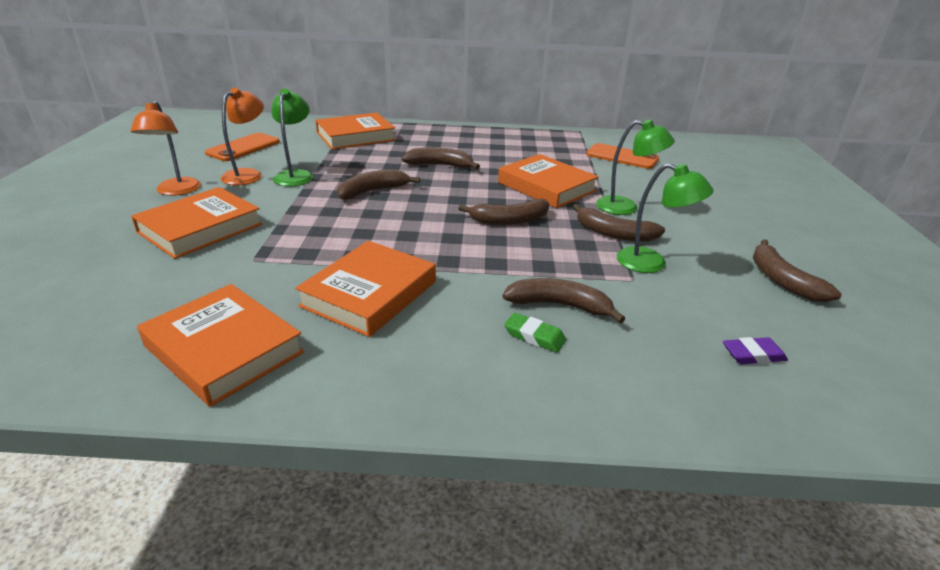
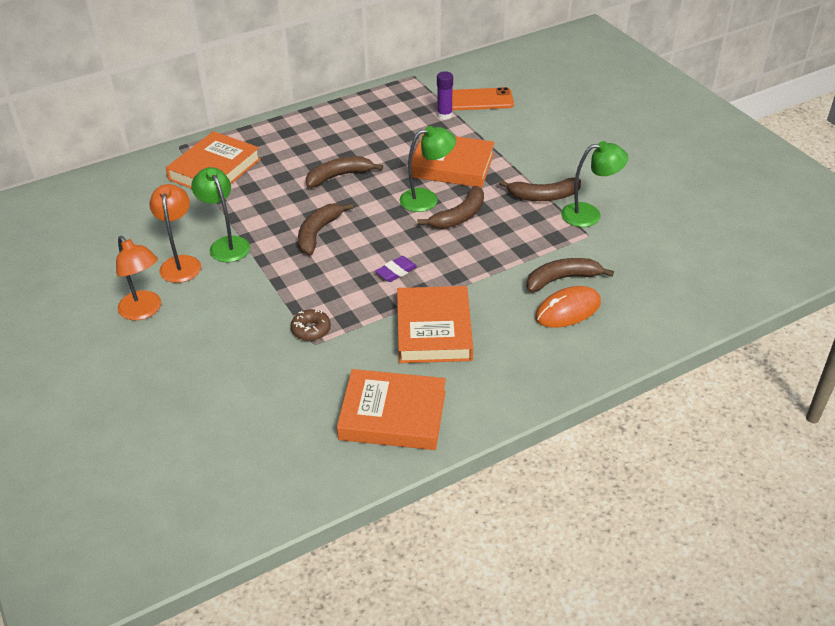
camera: 30 degrees left, 10 degrees up
(200, 228) = (229, 337): orange book -> none
(243, 147) = (124, 232): orange phone -> none
(266, 249) = (311, 330): none -> brown donut
(534, 336) = (568, 310): green eraser -> orange mouse
(578, 157) = (444, 115): none -> purple glue stick
(626, 207) = (530, 164): green lamp -> green lamp (427, 199)
(753, 355) = (694, 263): purple eraser -> purple eraser (396, 272)
(782, 280) = (676, 193): brown banana -> none

